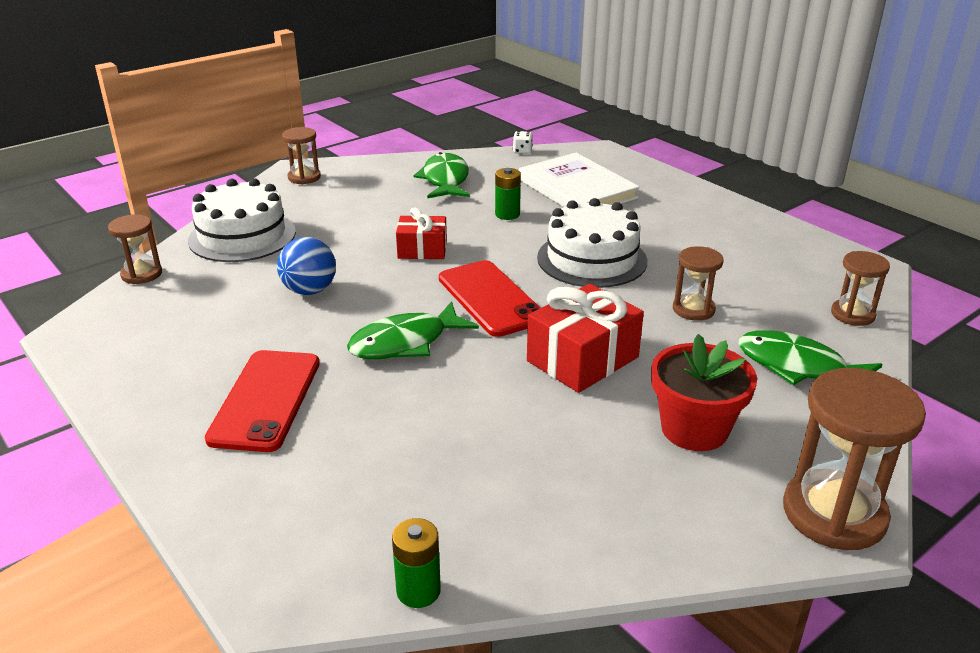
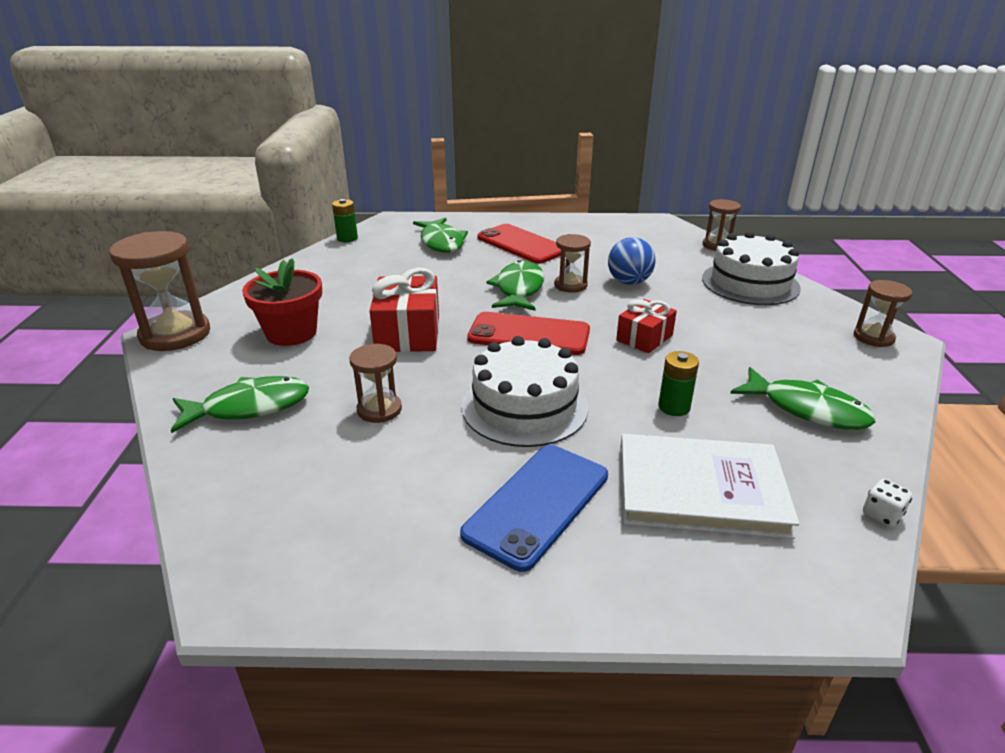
camera: 130 degrees right, 0 degrees up
(328, 473) = (441, 242): none -> green fish
(666, 222) = (537, 504): none -> blue phone
(852, 314) = (225, 493): brown hourglass -> brown hourglass (570, 285)

